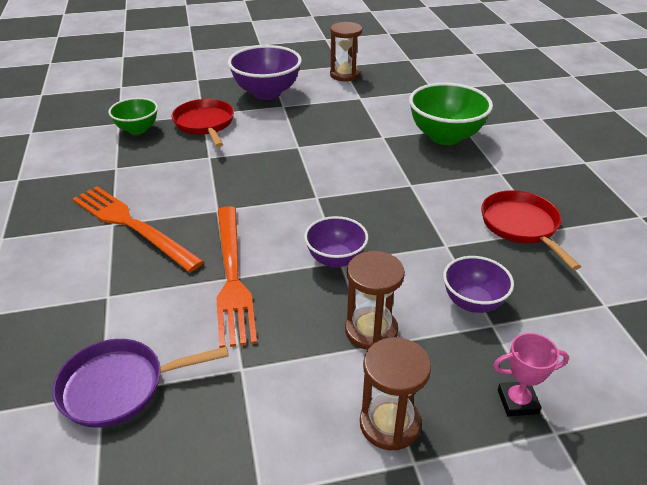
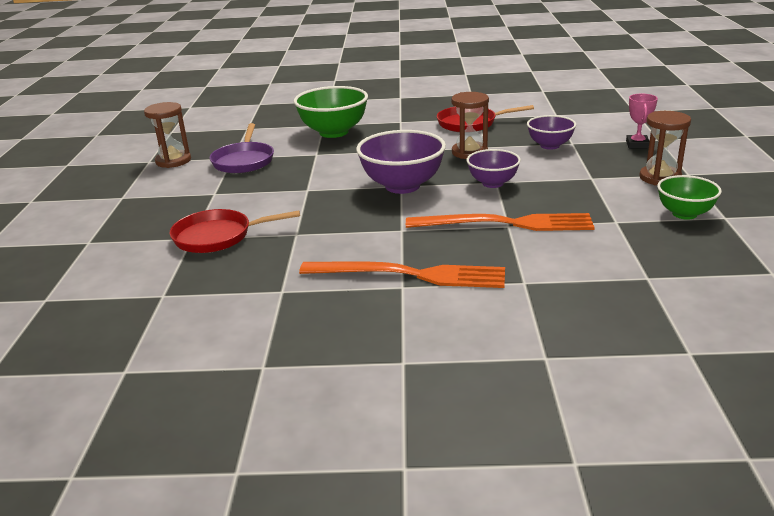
camera: 75 degrees left, 10 degrees down
(119, 386) = (639, 270): purple pan -> purple pan (244, 161)
(132, 225) = (410, 275): orange fork -> orange fork turned 135 degrees counterclockwise
(137, 129) = (193, 280): green bowl -> green bowl (684, 214)
(266, 93) = (174, 201): purple bowl -> purple bowl (402, 186)
(371, 330) = (576, 177): brown hourglass -> brown hourglass (469, 152)

